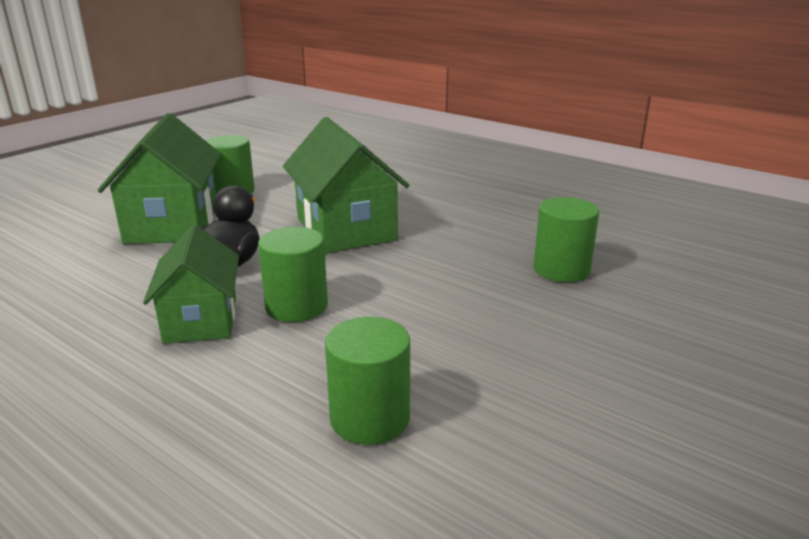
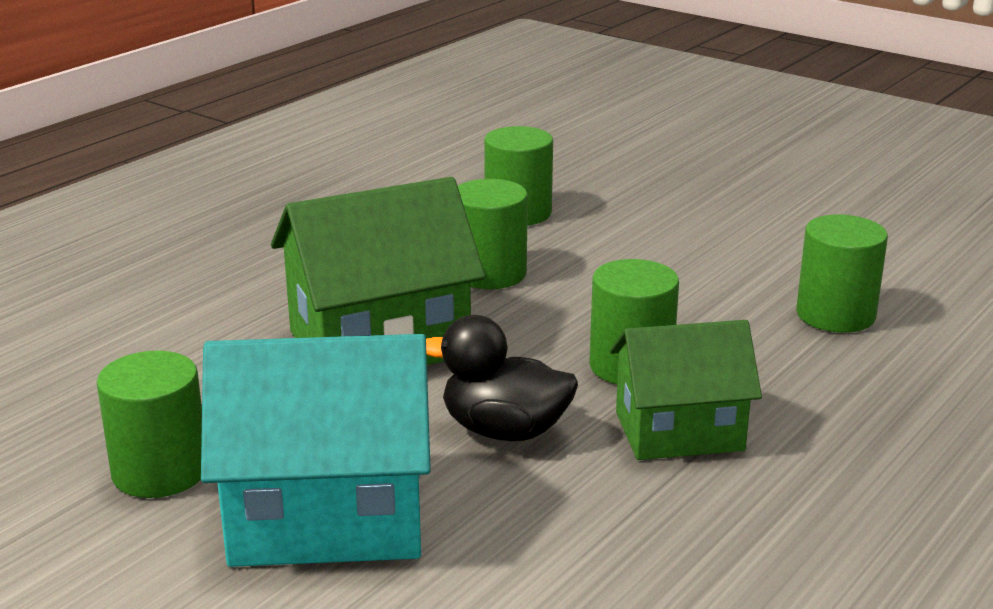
camera: 90 degrees left, 0 degrees up
(173, 224) = (327, 517): green house -> turquoise house
(446, 259) = (489, 273): none -> green cylinder

